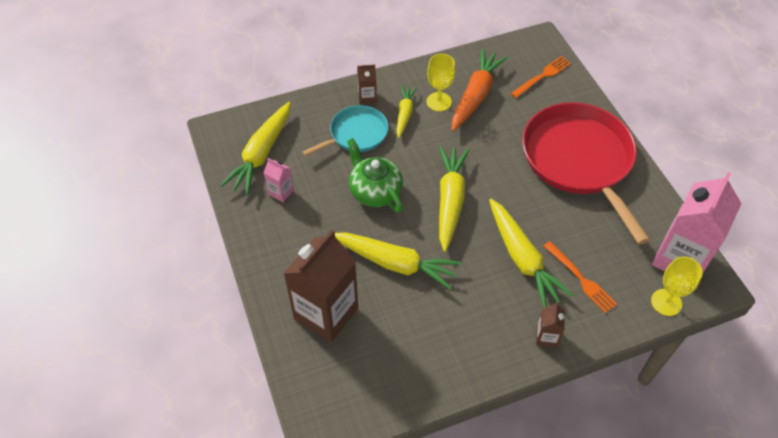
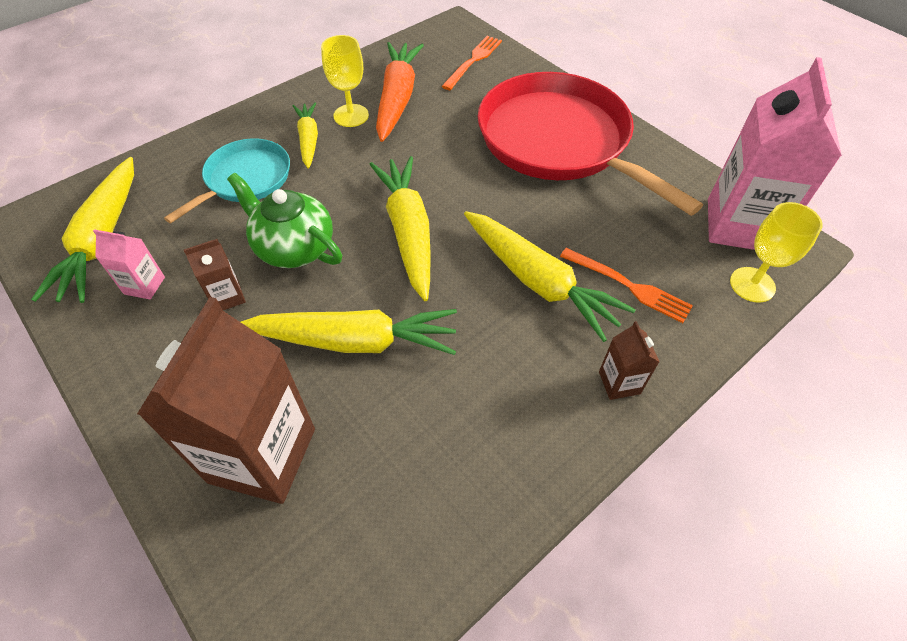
camera: 20 degrees left, 0 degrees up
(367, 97) = (249, 131): brown carton -> brown carton (227, 297)

